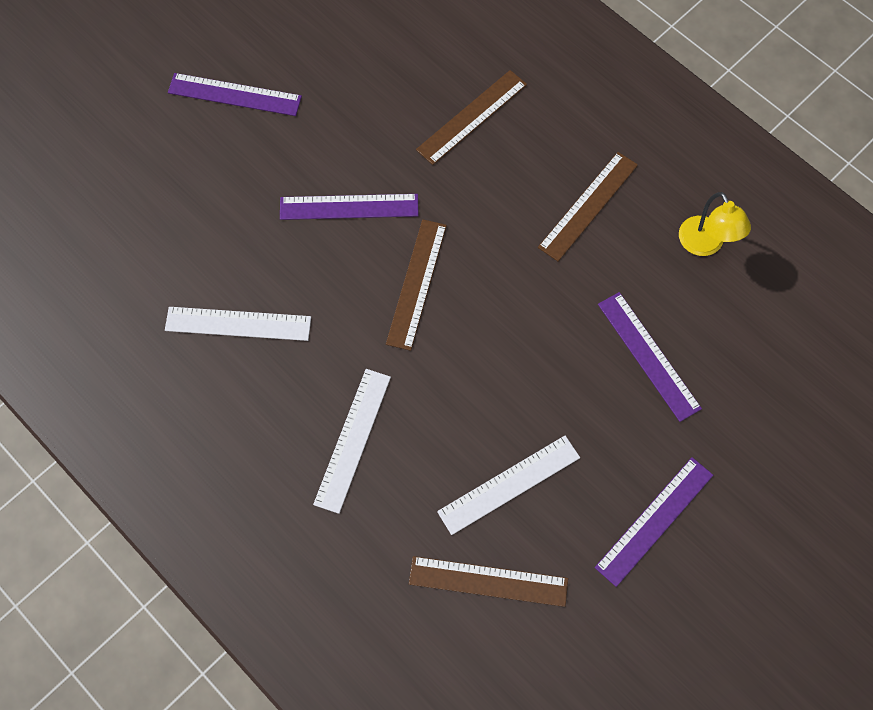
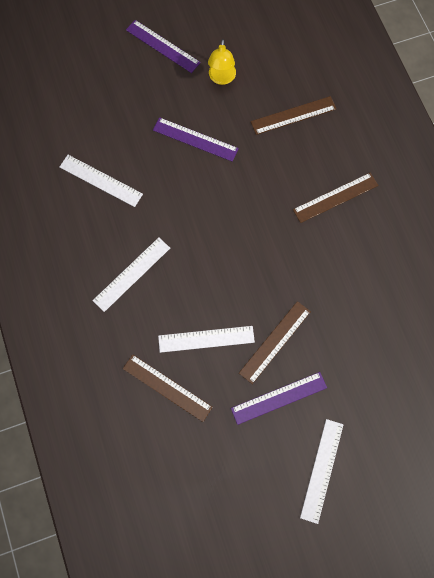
camera: 25 degrees right, 5 degrees up
(416, 283) = (211, 200): brown ruler -> brown ruler (274, 342)
(648, 356) = (325, 301): purple ruler -> none
(705, 245) = (394, 251): yellow lamp -> yellow lamp (221, 78)
(766, 595) = (321, 470): none -> white ruler

